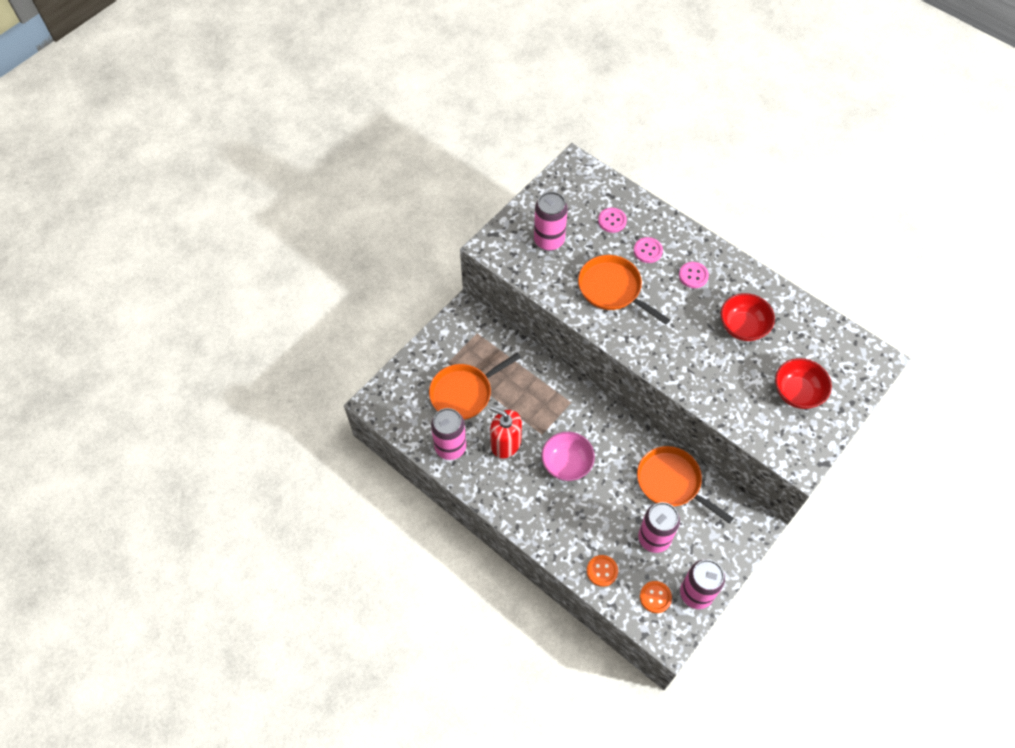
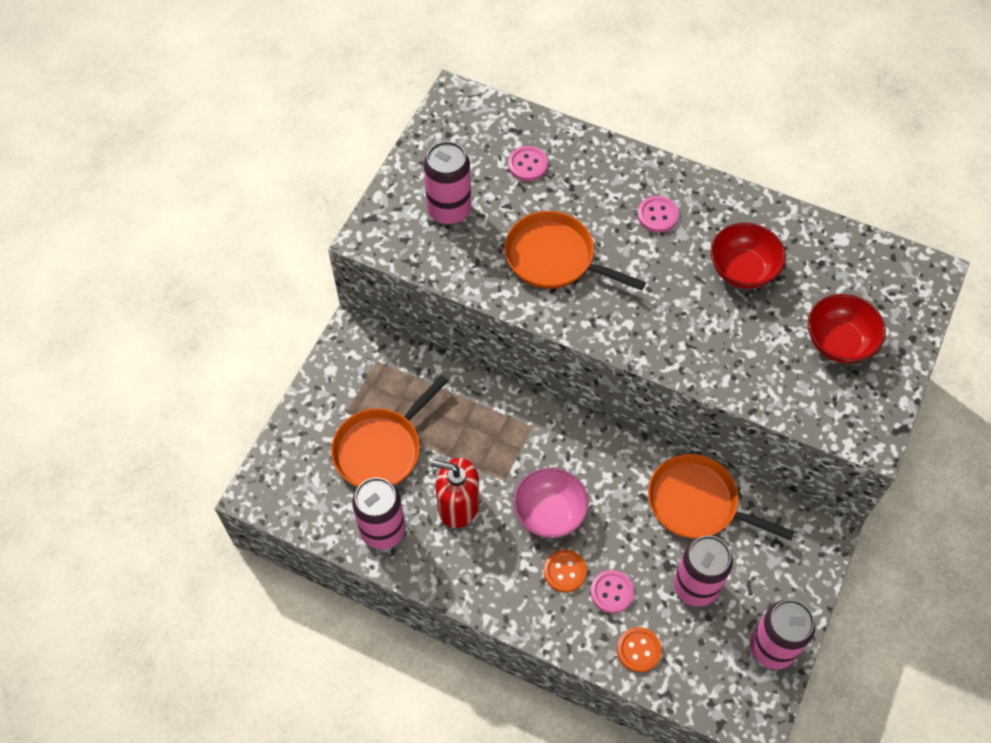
camera: 15 degrees left, 0 degrees up
(647, 251) = (587, 195): pink button -> pink button (612, 592)
(655, 597) = (720, 667): orange button -> orange button (565, 571)

